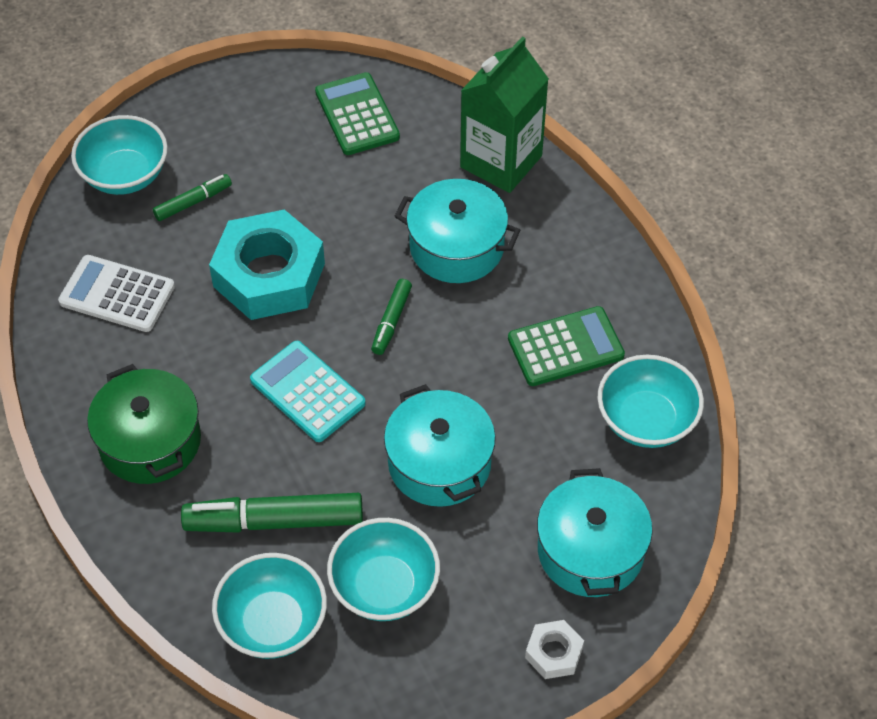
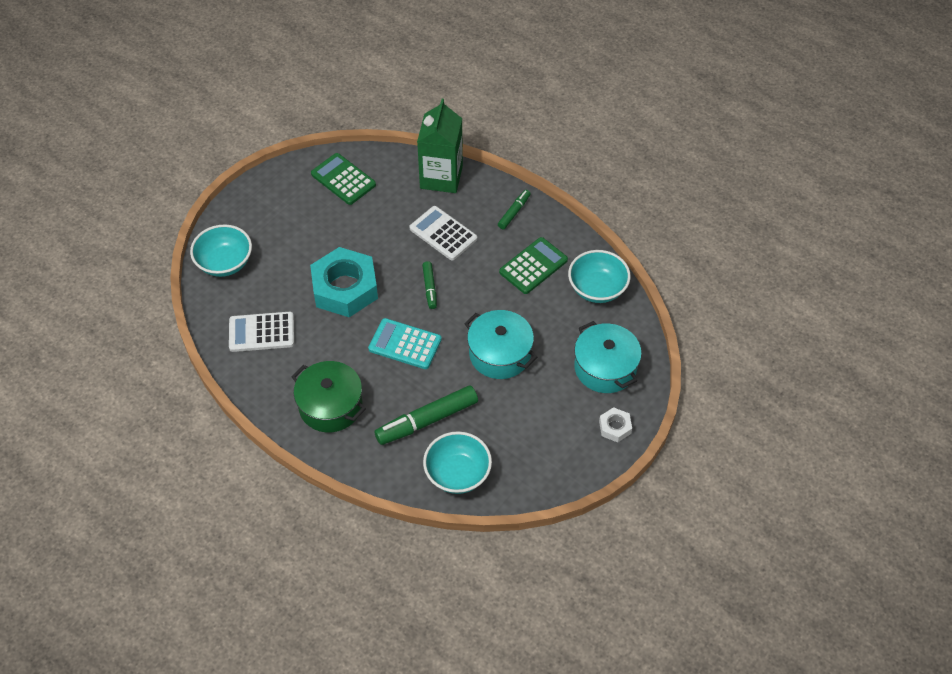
camera: 25 degrees left, 0 degrees up
(193, 202) = (275, 263): green marker -> green marker (514, 212)
(384, 587) = (507, 430): turquoise bowl -> none
(456, 247) = (443, 234): turquoise pot -> white calculator

